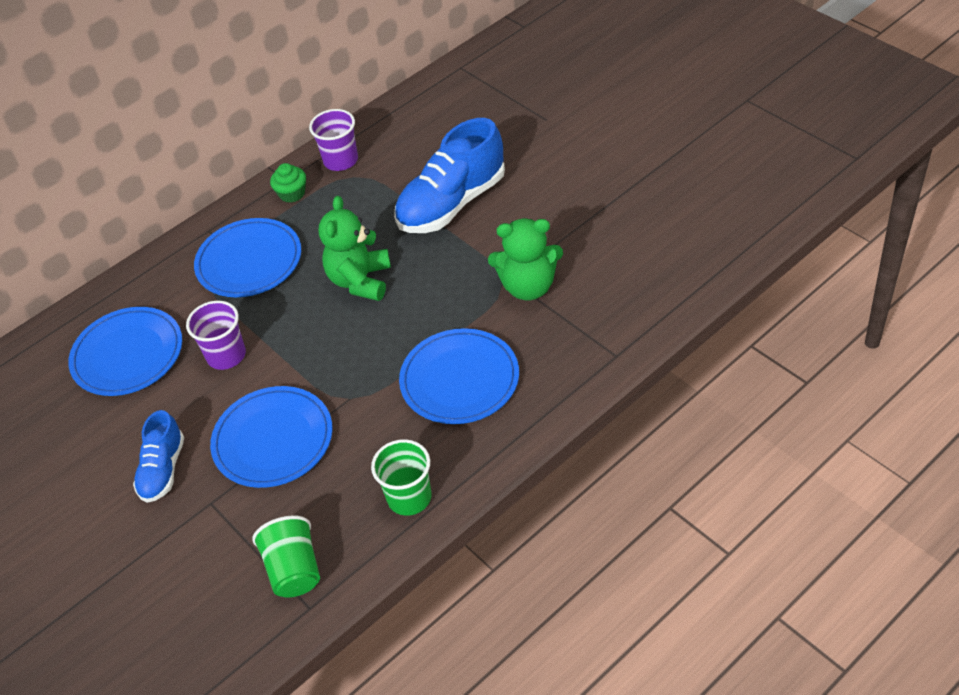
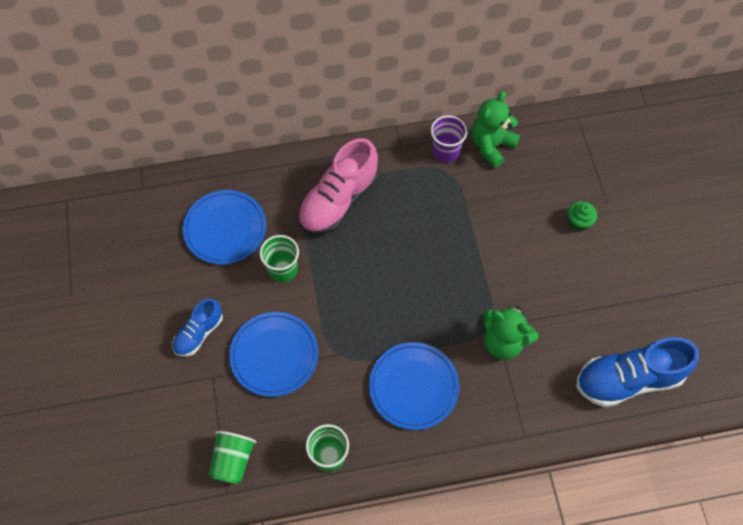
camera: 25 degrees right, 15 degrees up
(226, 355) = (283, 269): purple cup -> green cup
(249, 261) = (338, 201): blue plate -> pink shoe
(292, 193) = (397, 160): green cupcake -> green cupcake (579, 221)
(360, 281) = (399, 264): green teddy bear -> green teddy bear (491, 146)
(452, 204) = (496, 237): blue shoe -> blue shoe (628, 379)

